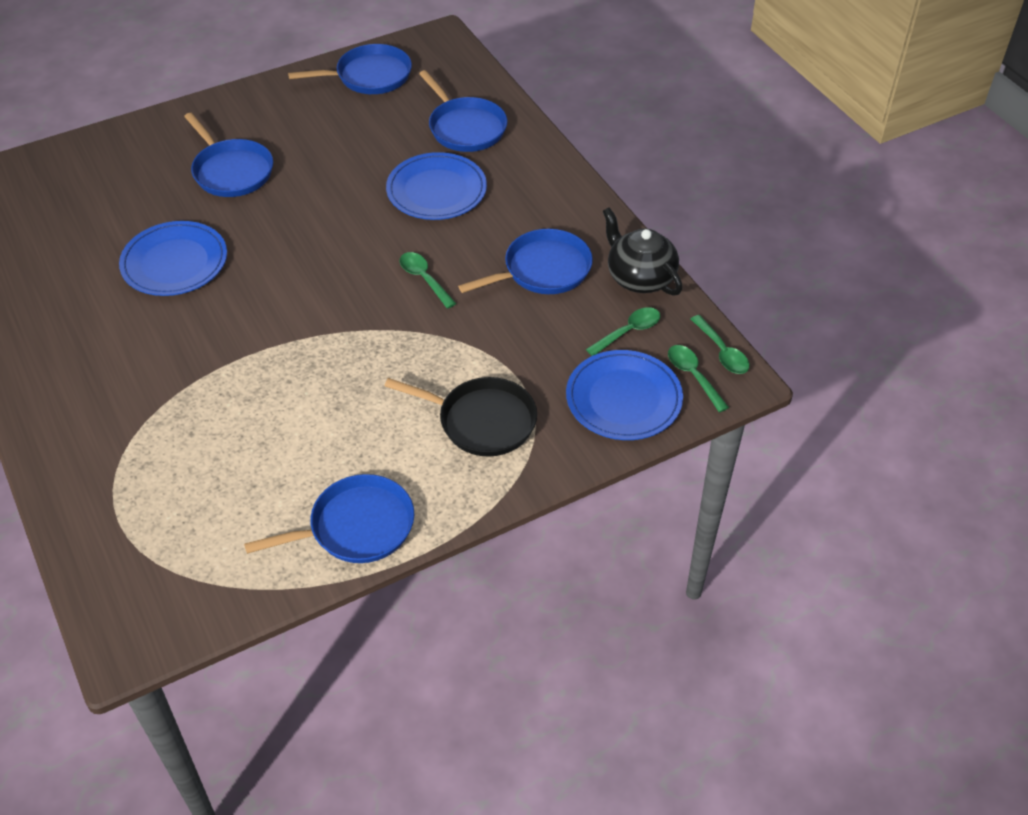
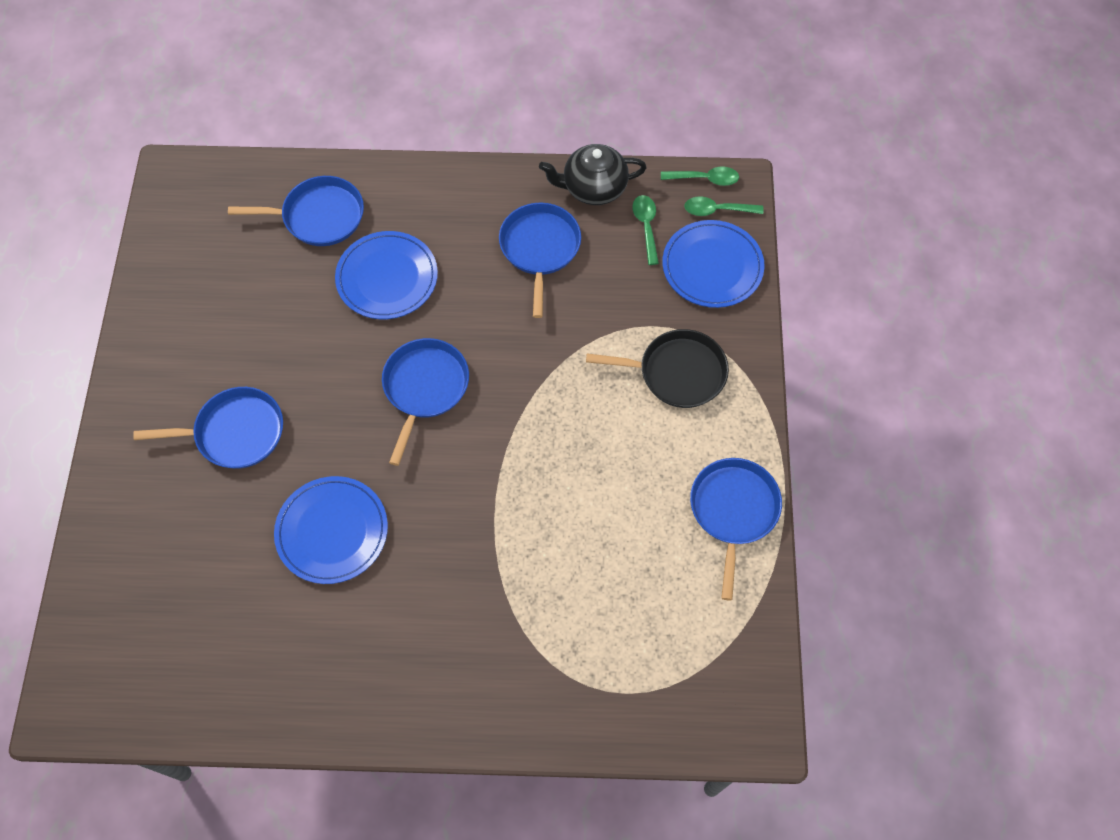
camera: 60 degrees left, 15 degrees up
(370, 76) = (183, 256): blue pan -> blue pan (425, 388)
(424, 279) = (492, 339): green spoon -> none
(482, 421) = (677, 372): black pan -> black pan turned 45 degrees clockwise

